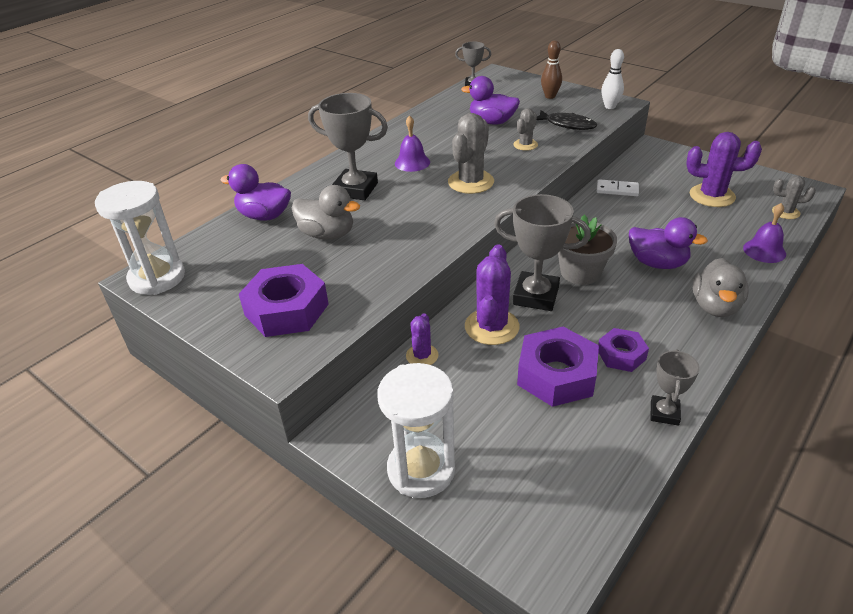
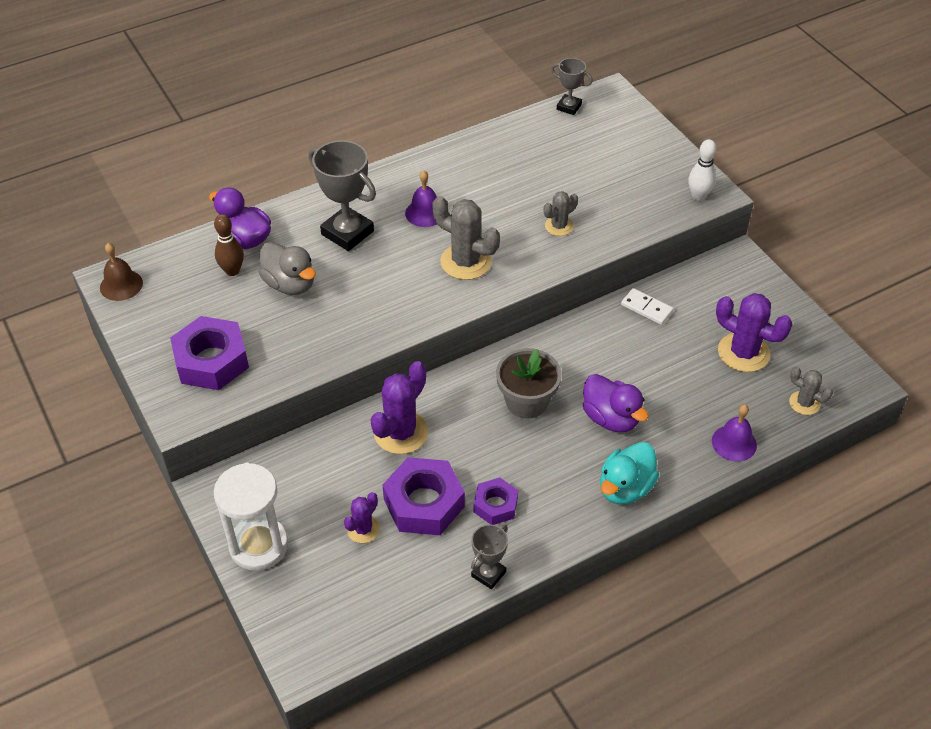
camera: 20 degrees right, 10 degrees up
(157, 278) = (121, 285): white hourglass -> brown bell
(422, 356) = (321, 440): purple cactus -> purple cactus (363, 529)
(471, 182) = (465, 262): grey cactus -> grey cactus turned 75 degrees clockwise
(492, 122) = (548, 177): purple duck -> none
(535, 296) = (464, 413): grey trophy -> none
(550, 96) = (643, 156): brown bowling pin -> brown bowling pin (232, 271)
(567, 125) = (627, 210): black fish -> none
(715, 306) = (625, 488): grey duck -> turquoise duck

